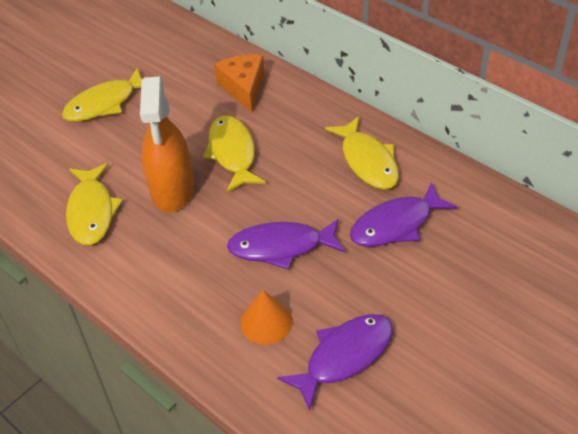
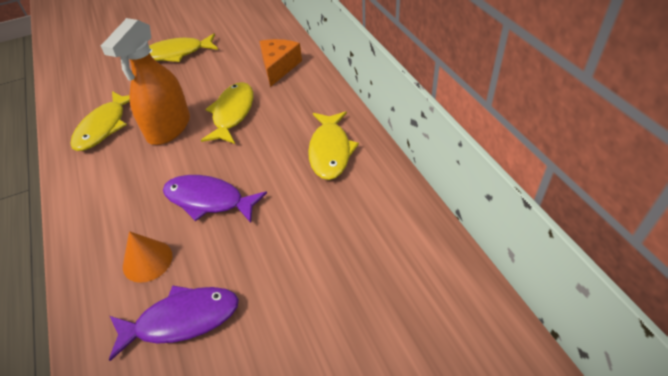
camera: 25 degrees right, 0 degrees up
(396, 224) = (314, 214): purple fish -> none

